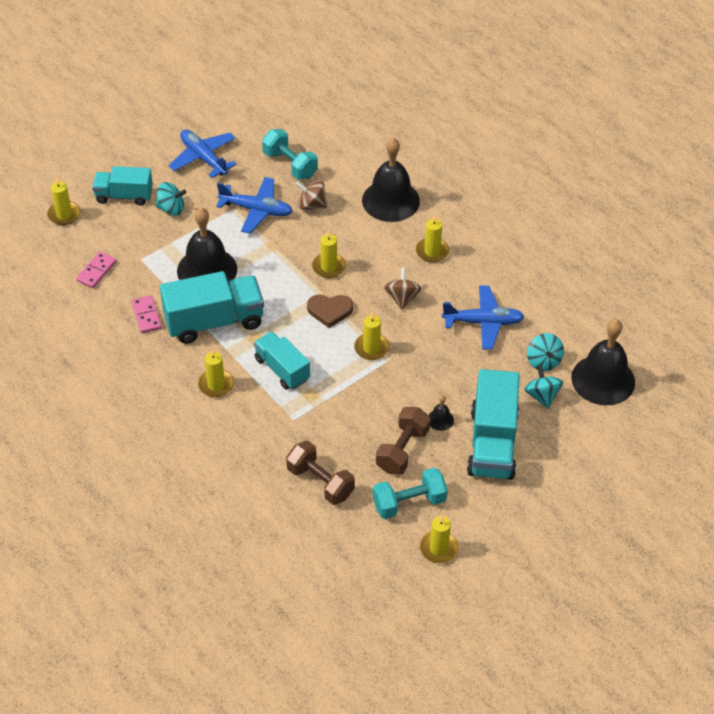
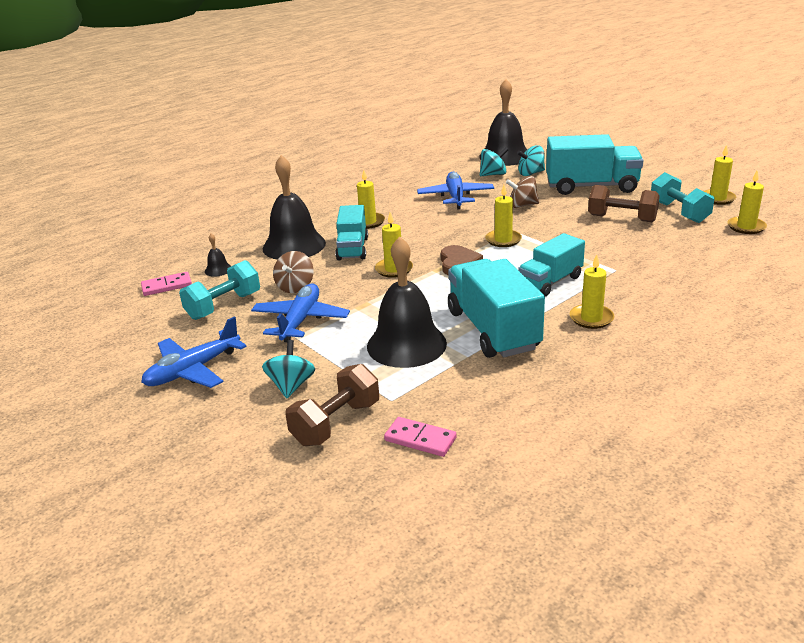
camera: 90 degrees left, 20 degrees down
(64, 214) = (294, 495): yellow candle -> yellow candle (746, 227)
(124, 196) = (258, 433): turquoise truck -> turquoise truck (352, 248)
(146, 316) = (497, 381): pink domino -> pink domino (167, 286)
(320, 482) = (686, 250): brown dumbbell -> brown dumbbell (336, 423)
(402, 298) = (432, 231): brown spinning top -> brown spinning top (522, 205)
(440, 419) = (577, 206): black bell -> black bell (218, 270)

